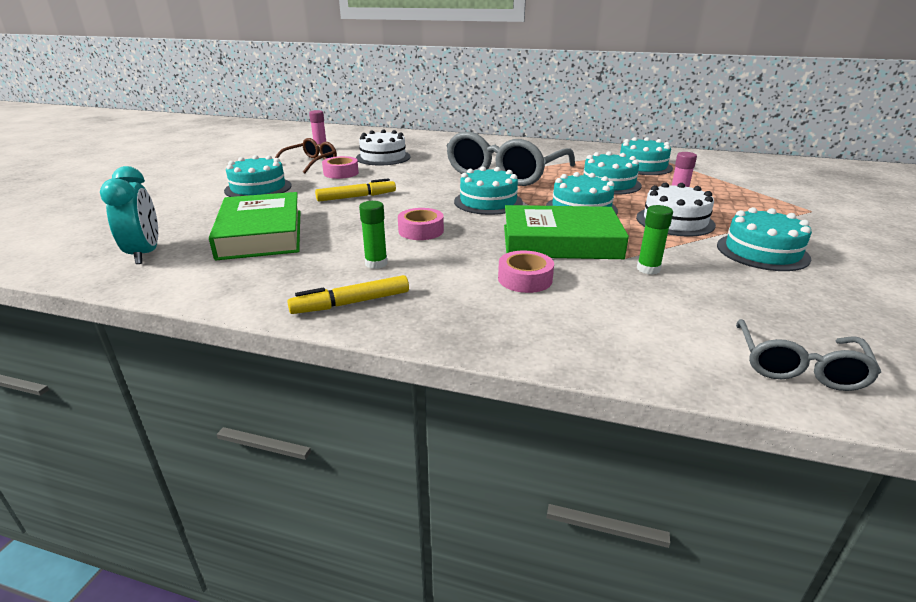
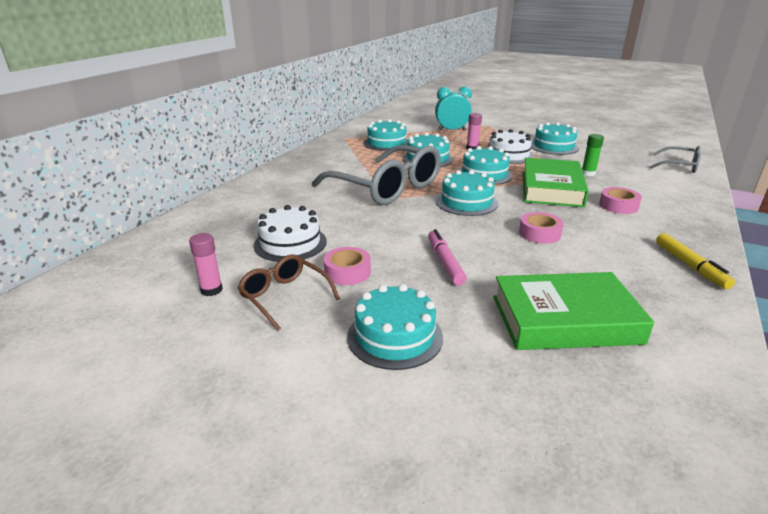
camera: 80 degrees left, 0 degrees up
(145, 254) = (652, 407): turquoise clock -> turquoise clock (451, 130)
(356, 197) = (445, 262): yellow marker -> pink marker
(376, 263) = (615, 255): green glue stick -> none

